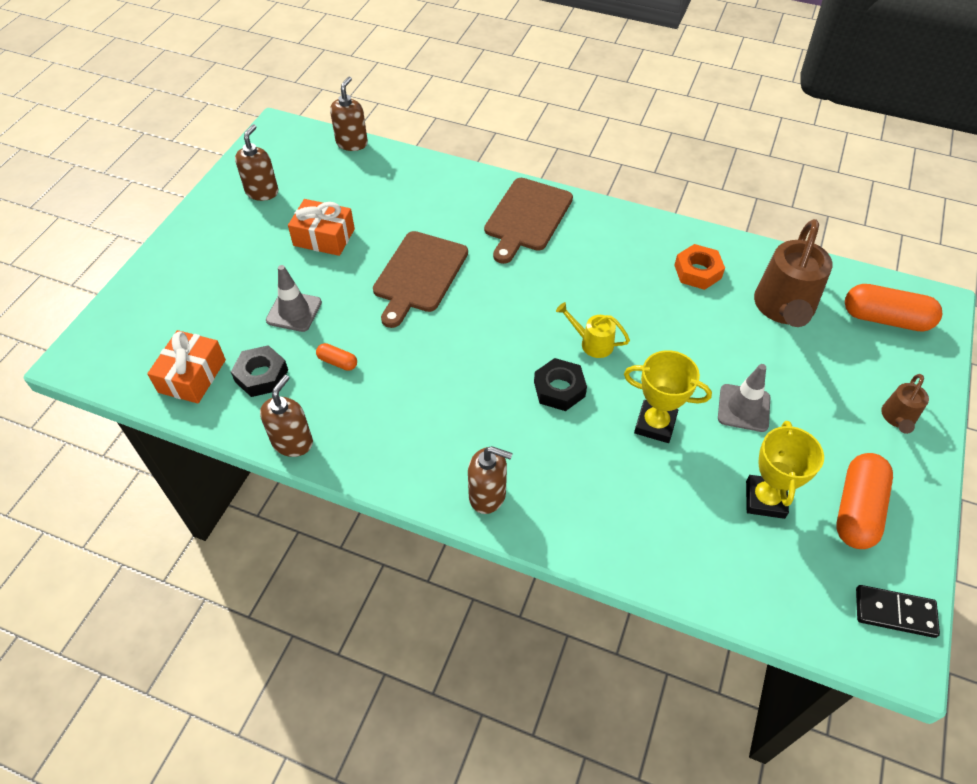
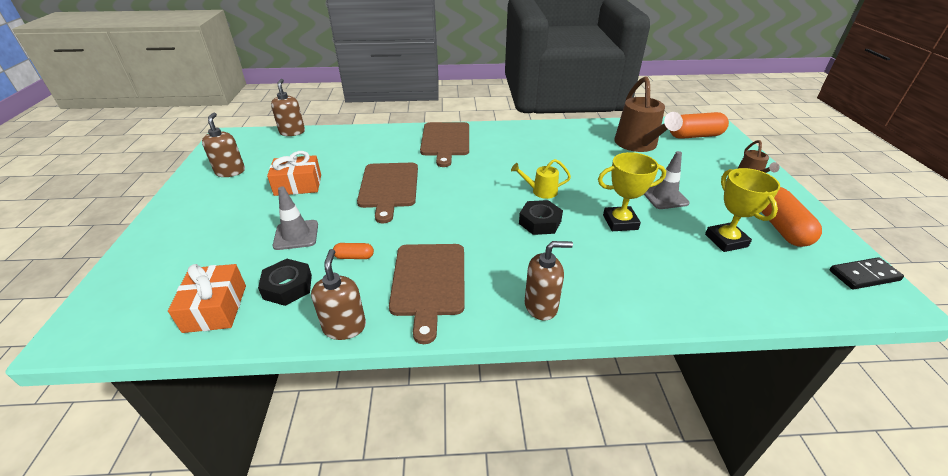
camera: 25 degrees left, 15 degrees down
(393, 423) = (428, 282): none -> brown cutting board
(697, 272) = (574, 141): orange nut -> none

